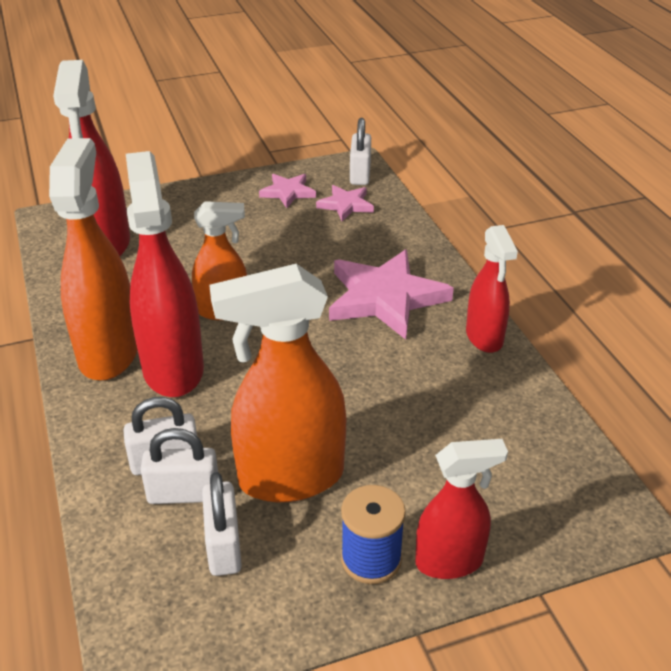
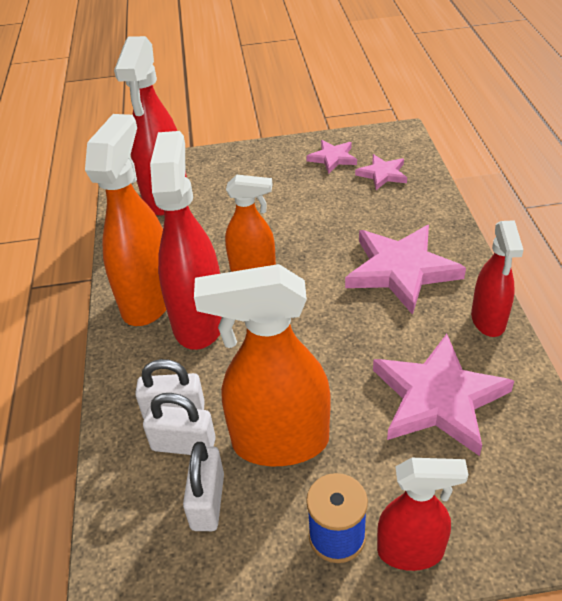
camera: 15 degrees right, 5 degrees up
(360, 174) = (401, 144): white padlock -> none
(449, 416) = (438, 398): none -> pink star

